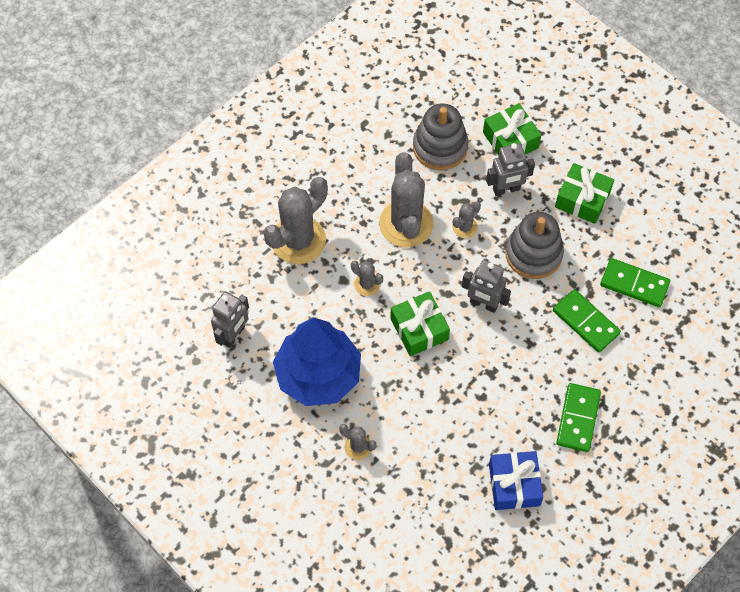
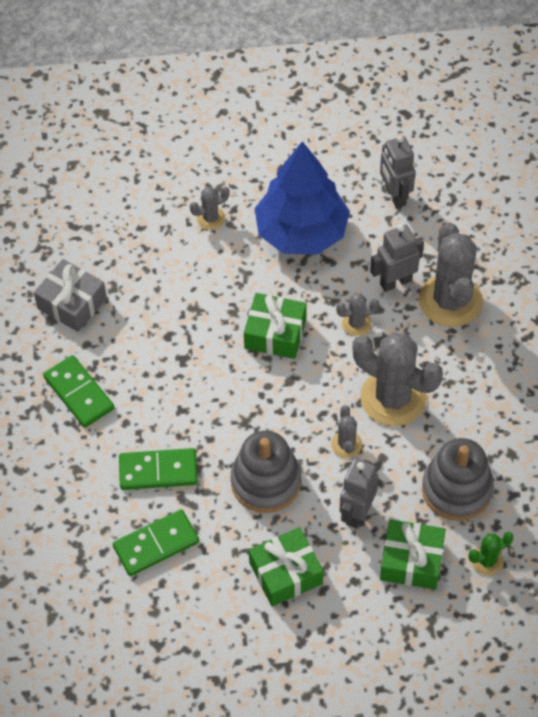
camera: 130 degrees right, 5 degrees down
(473, 102) = (487, 561): none -> green cactus
(483, 304) = (253, 401): grey robot -> grey robot (395, 282)
(514, 485) = (72, 303): blue gift -> grey gift

